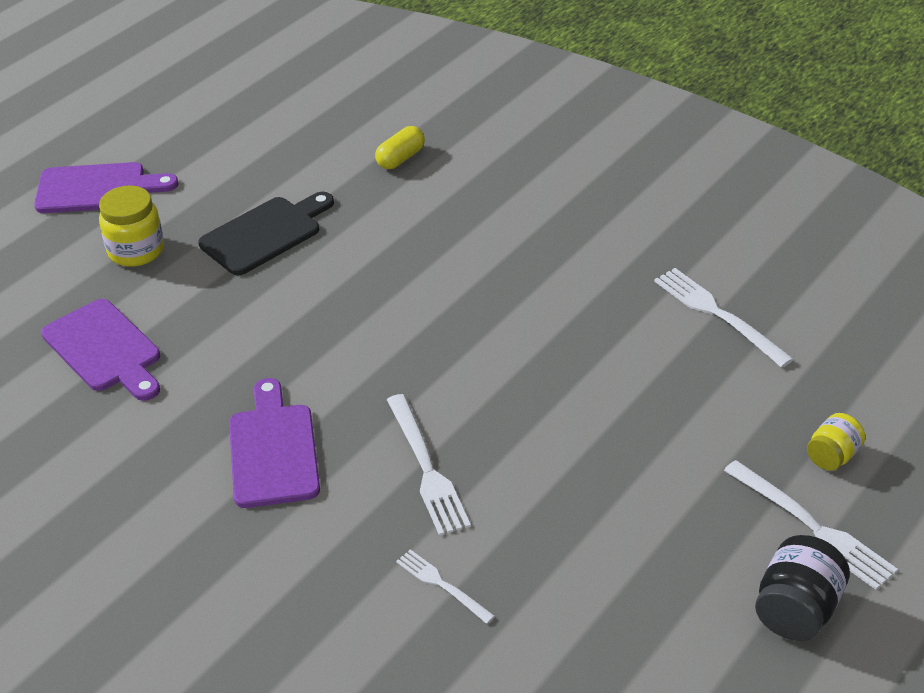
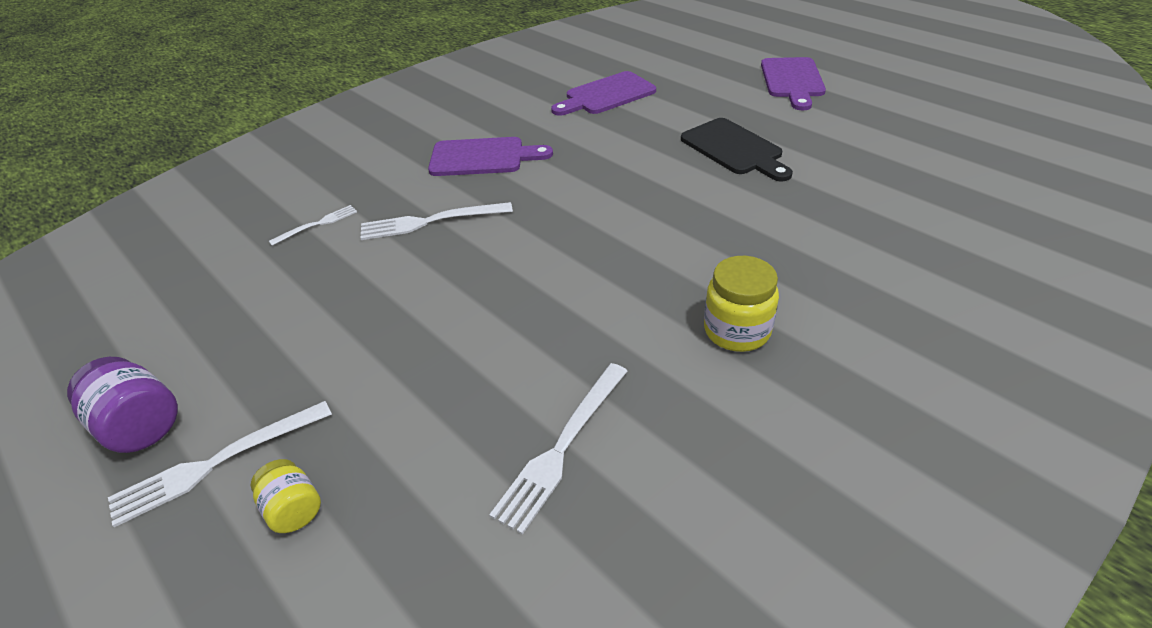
camera: 100 degrees right, 0 degrees up
(136, 251) = (714, 99): yellow jar -> yellow jar (736, 331)
(400, 158) = (861, 220): yellow capsule -> none
(718, 315) = (562, 446): white fork -> white fork turned 150 degrees clockwise
(796, 610) = (140, 426): black jar -> purple jar

